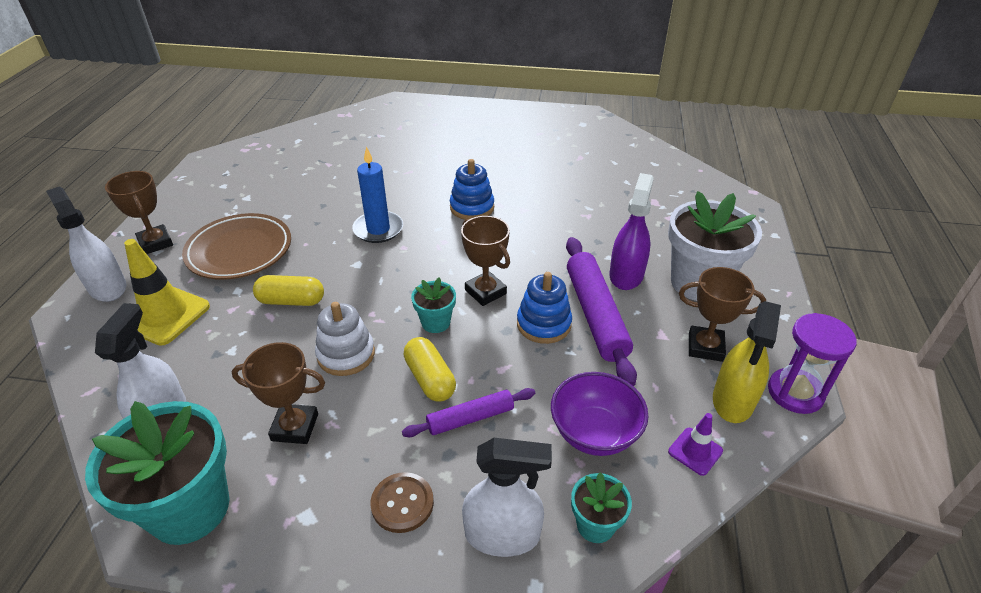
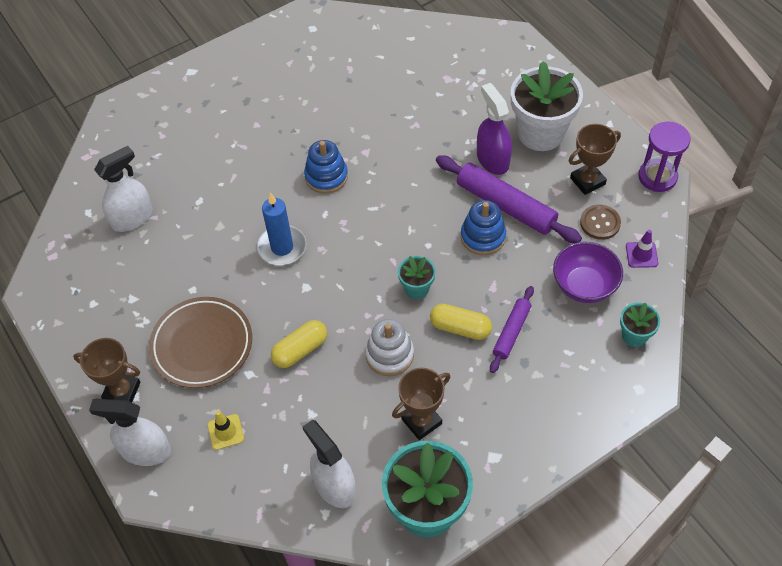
camera: 40 degrees left, 15 degrees up
(165, 315) = (225, 432): yellow traffic cone -> yellow traffic cone, size x0.52
(402, 503) = (533, 407): brown button -> brown button (600, 223)
(485, 292) = (420, 241): brown trophy -> none
(502, 534) = (598, 378): white spray bottle -> white spray bottle (132, 218)
(733, 400) = (632, 207): yellow spray bottle -> none

